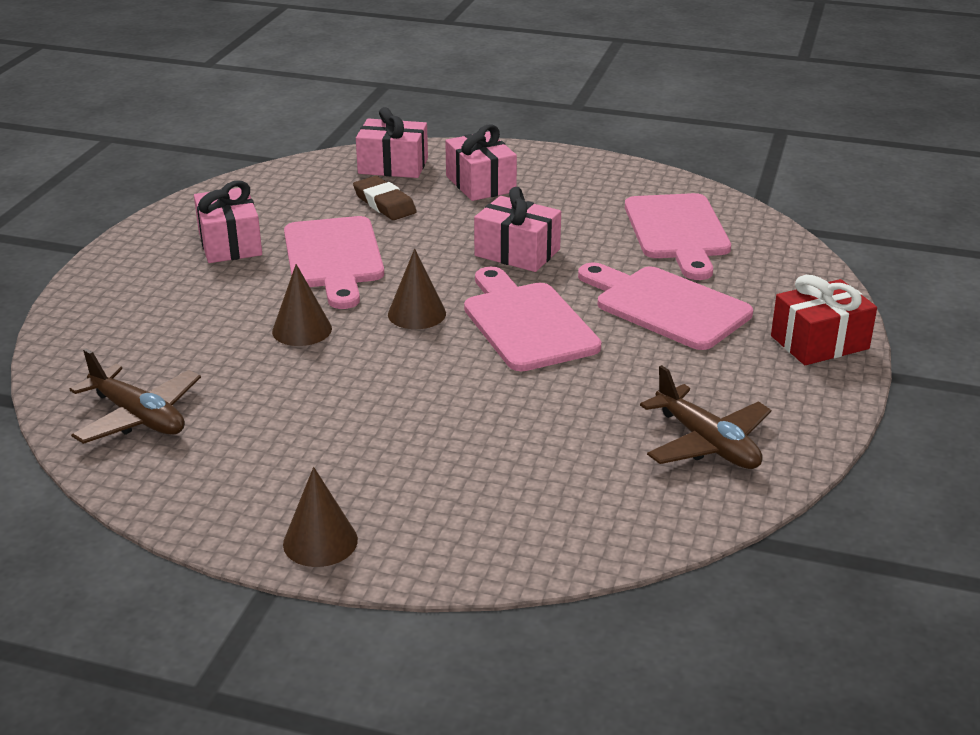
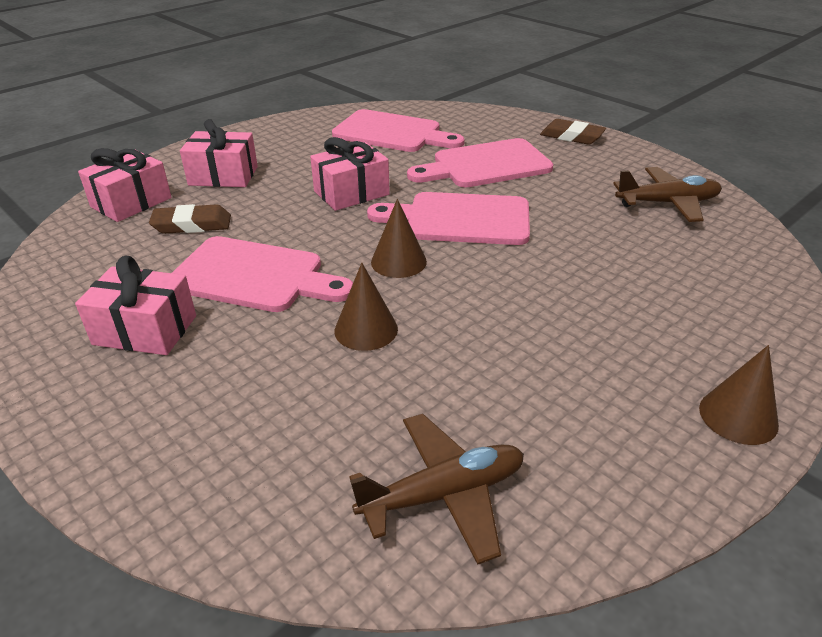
camera: 60 degrees left, 5 degrees up
(819, 342) = (572, 136): red gift -> brown eraser

